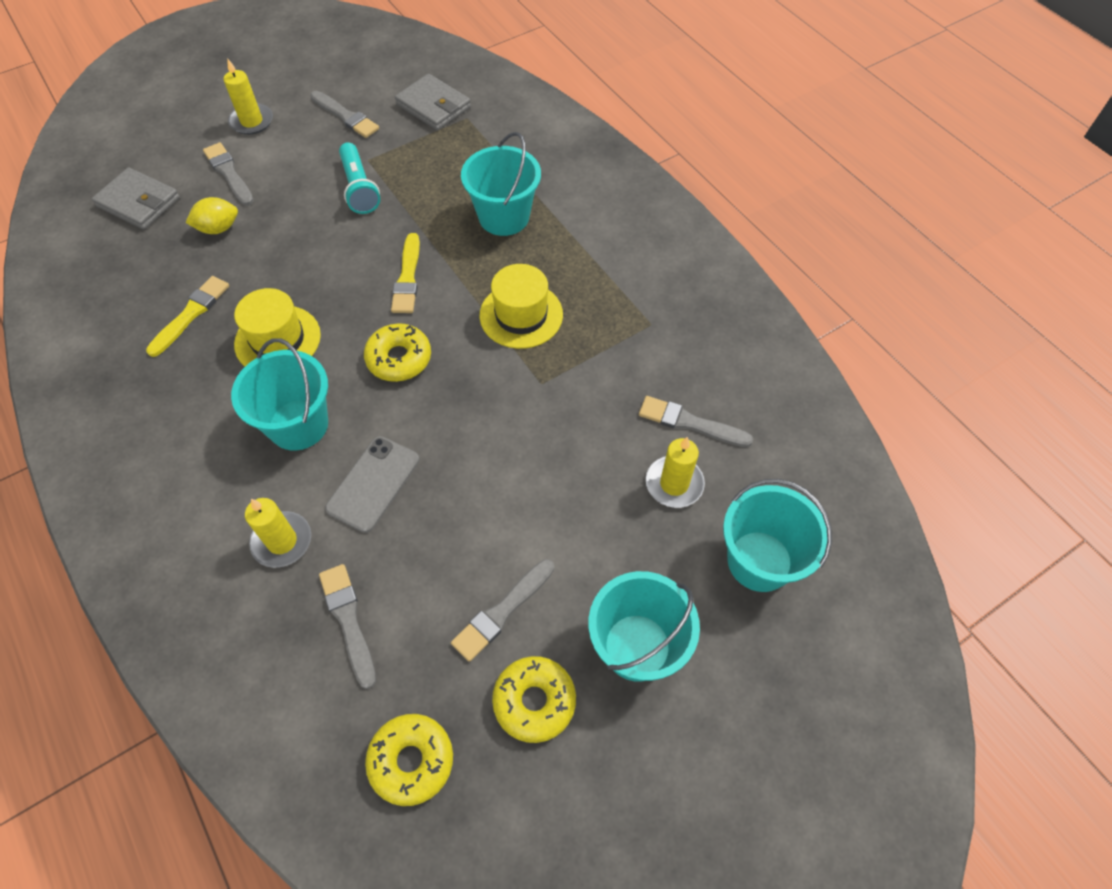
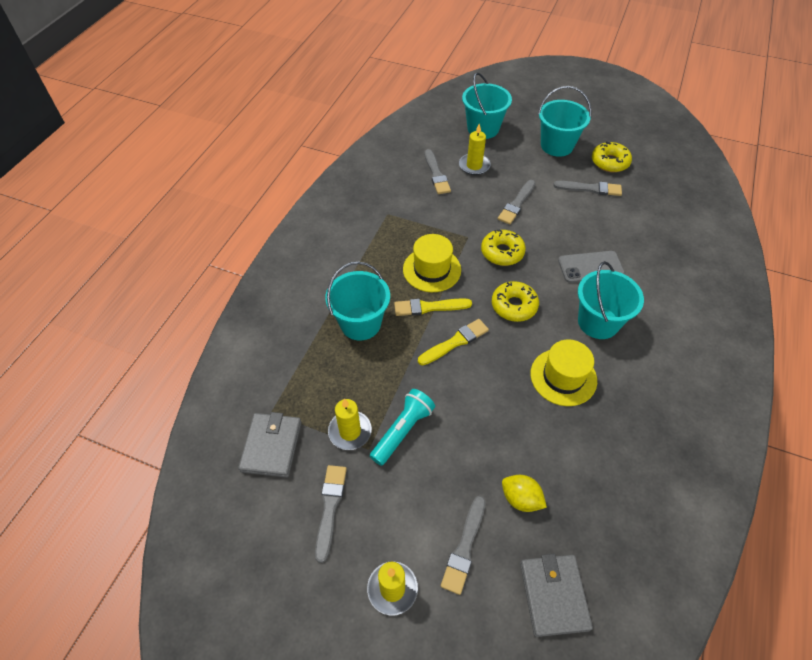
camera: 125 degrees left, 5 degrees down
(191, 314) = (598, 446): yellow brush -> yellow brush (429, 307)
(282, 541) = (655, 282): yellow candle -> yellow candle (350, 431)
(348, 620) = (653, 233): grey brush -> grey brush (517, 204)
(411, 761) = (670, 183): yellow donut -> yellow donut (502, 252)

